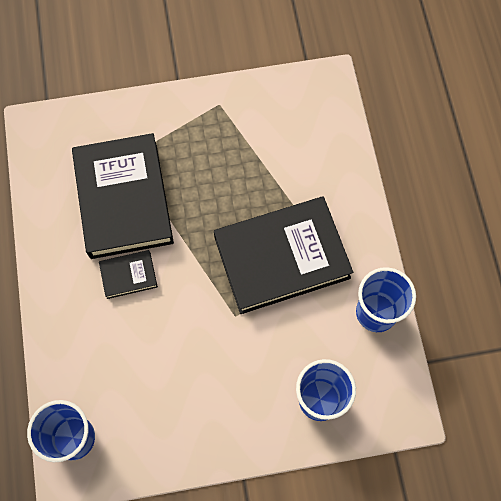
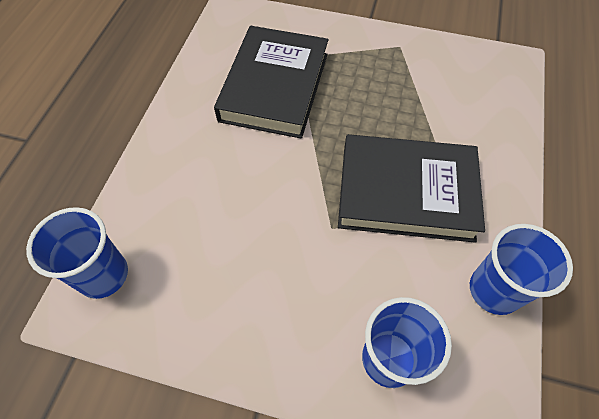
camera: 25 degrees right, 10 degrees down
(128, 275) = (244, 149): black book -> none

